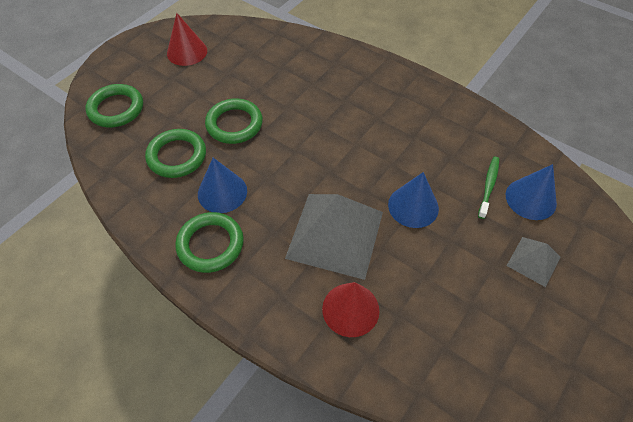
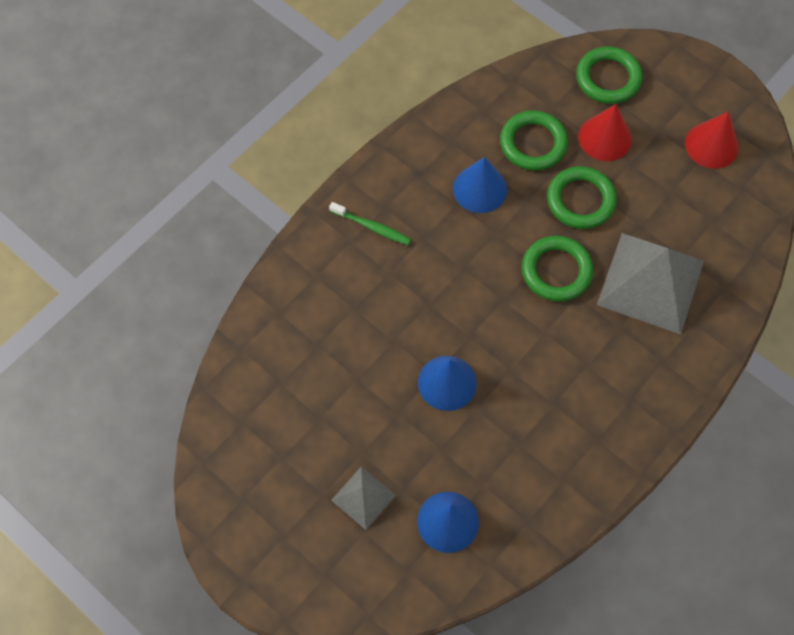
camera: 95 degrees right, 10 degrees up
(210, 244) = (414, 179): green ring -> green ring (556, 271)
(335, 234) = (416, 296): grey pyramid -> grey pyramid (651, 282)
(350, 309) = (329, 302): red cone -> red cone (604, 138)
(488, 186) = (470, 476): green toothbrush -> green toothbrush (372, 227)

